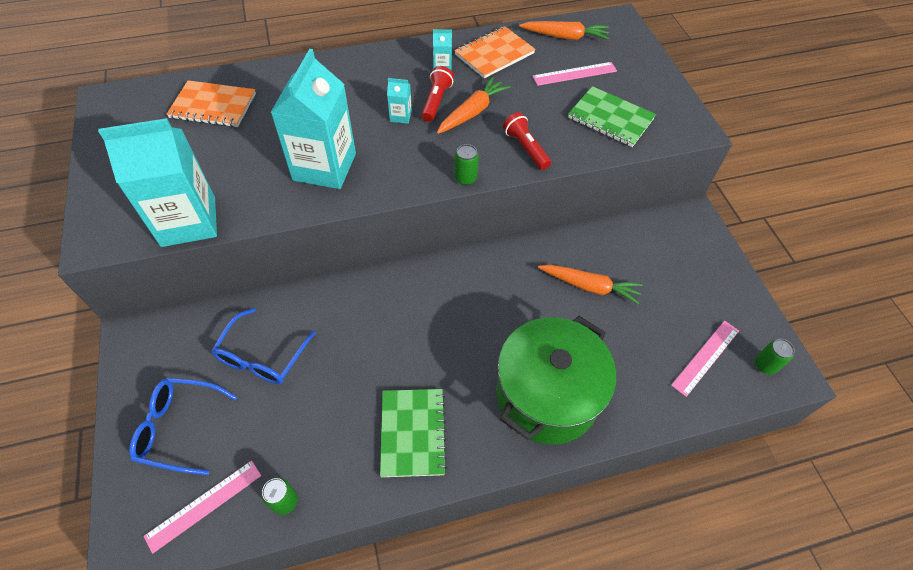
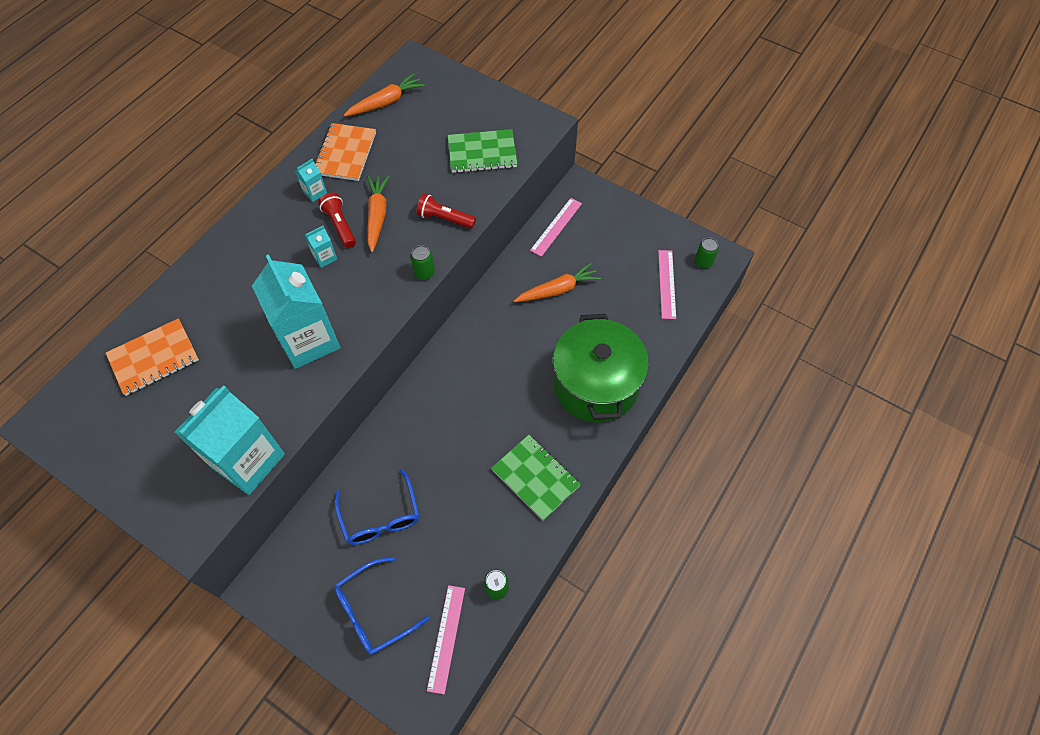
camera: 40 degrees left, 5 degrees up
(574, 73) = (423, 131): pink ruler -> pink ruler (556, 226)

